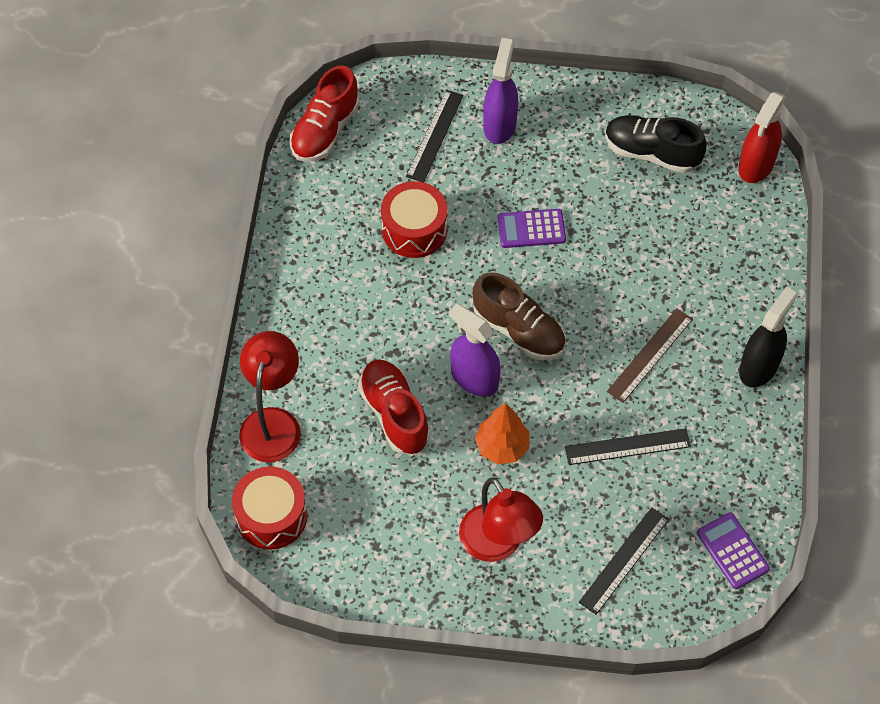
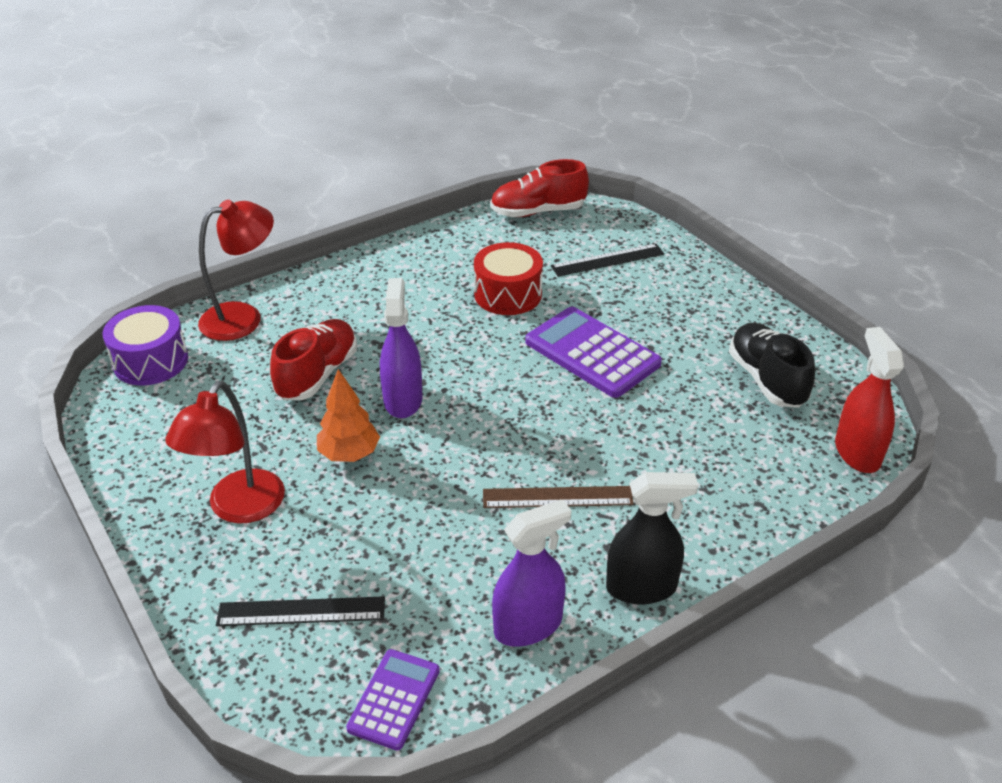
camera: 50 degrees right, 20 degrees down
(271, 516) = (150, 361): red drum -> purple drum
(499, 125) = (665, 285): purple spray bottle -> purple spray bottle (528, 625)
(519, 330) = (482, 399): brown shoe -> none
(531, 229) = (592, 353): purple calculator -> purple calculator, size x1.71
(627, 447) = (437, 539): black ruler -> none
(756, 165) = (857, 453): red spray bottle -> red spray bottle turned 90 degrees clockwise

